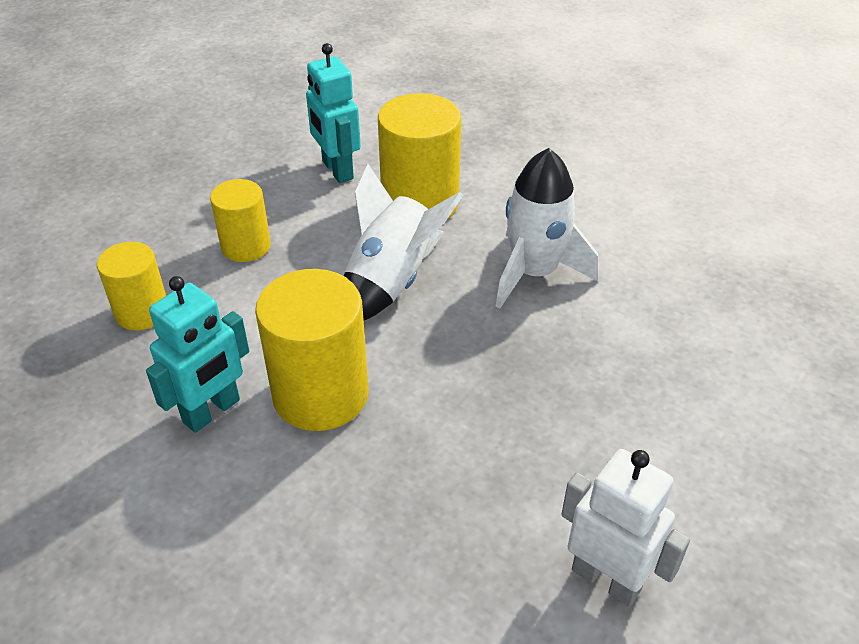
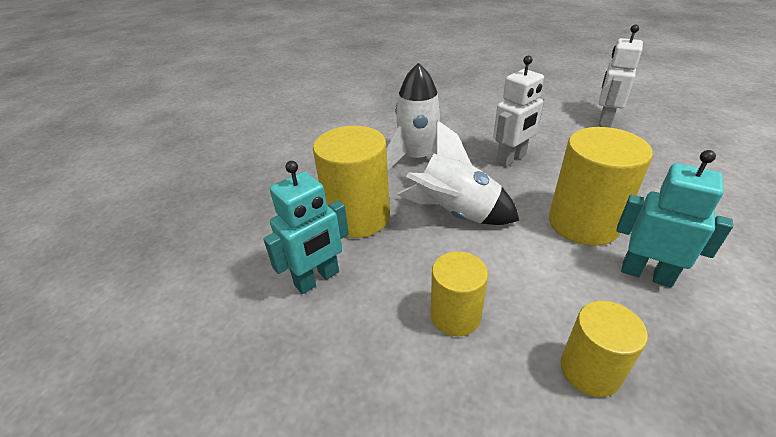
camera: 100 degrees left, 5 degrees down
(502, 375) = (511, 159): none -> white robot

